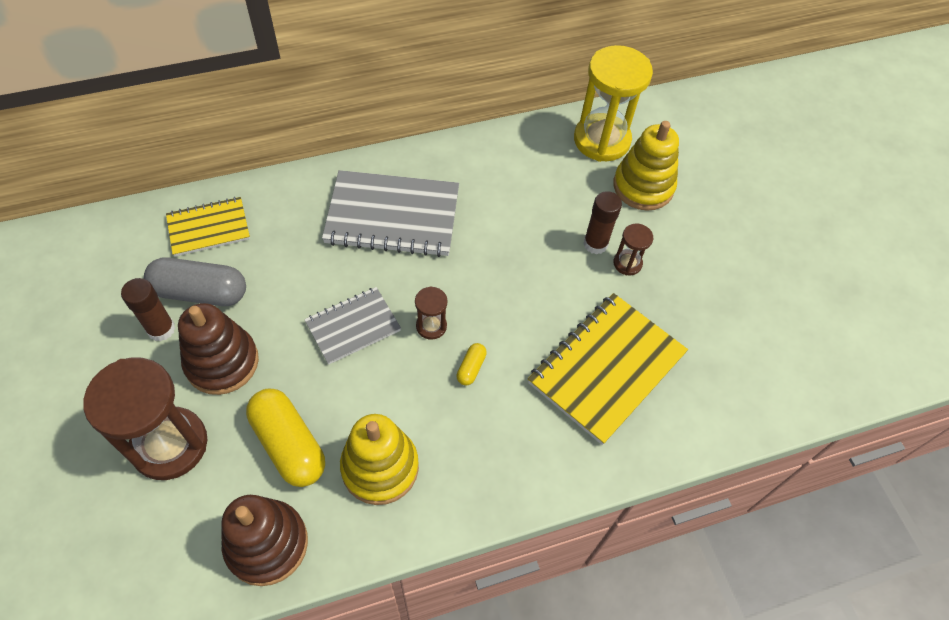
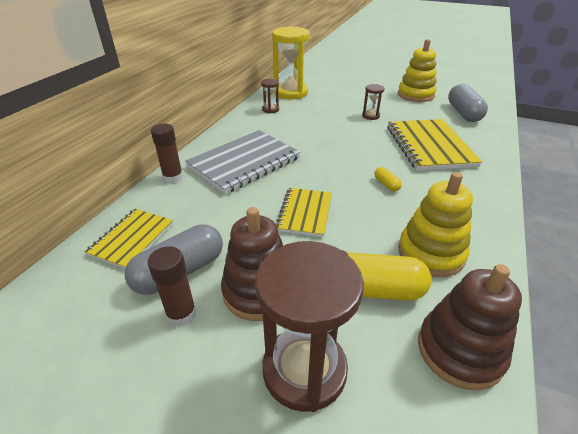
camera: 45 degrees left, 20 degrees down
(353, 326) = (305, 213): grey notebook -> yellow notebook
(431, 326) = (340, 184): brown hourglass -> brown hourglass (270, 109)
(595, 244) = (348, 118): brown glue stick -> brown glue stick (173, 177)
(643, 186) = (331, 95): yellow stacking toy -> yellow stacking toy (415, 95)
(757, 365) = (463, 113): none -> grey capsule

